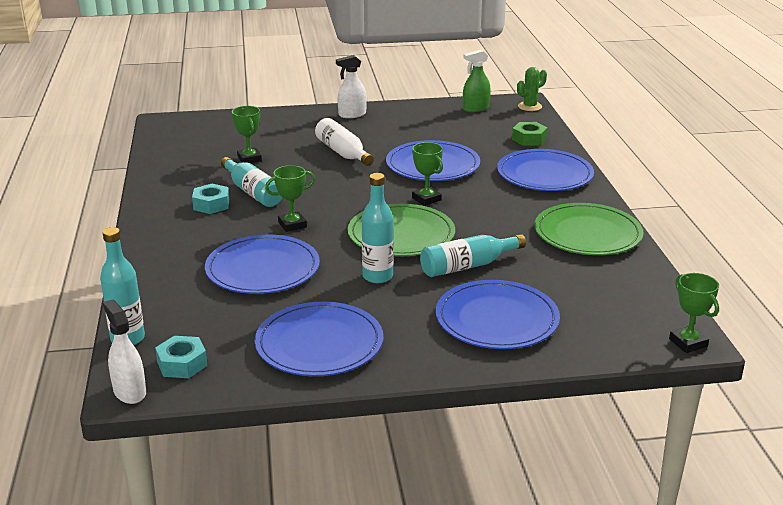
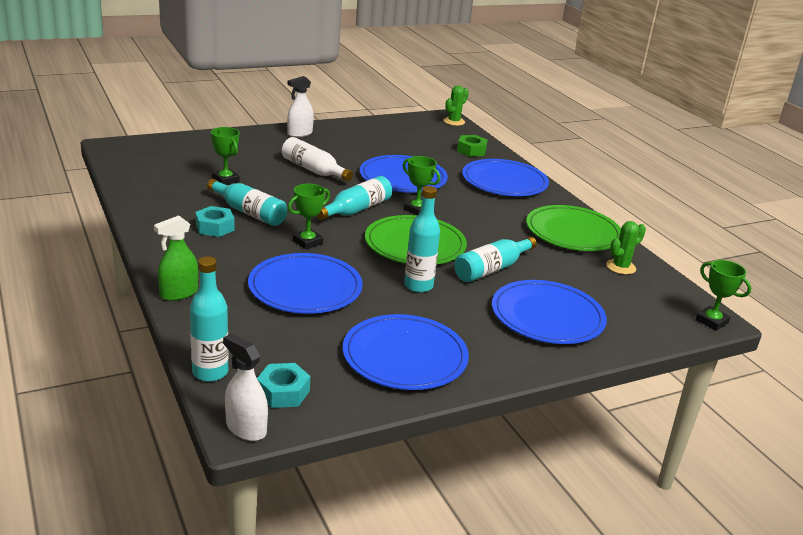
camera: 20 degrees left, 0 degrees up
(362, 195) = (356, 210): none -> turquoise bottle
(475, 108) = (408, 125): green spray bottle -> green spray bottle (179, 293)
(618, 275) = (620, 267): none -> green cactus

